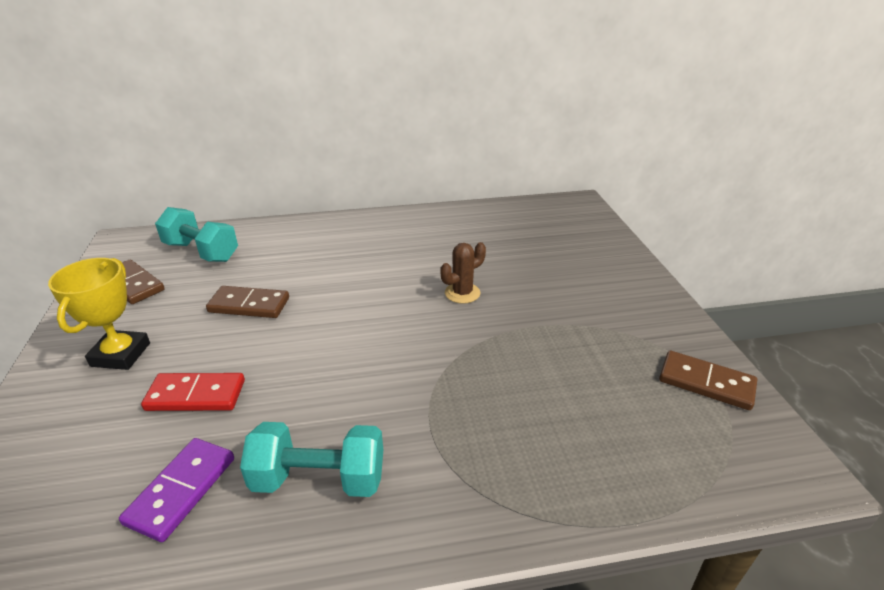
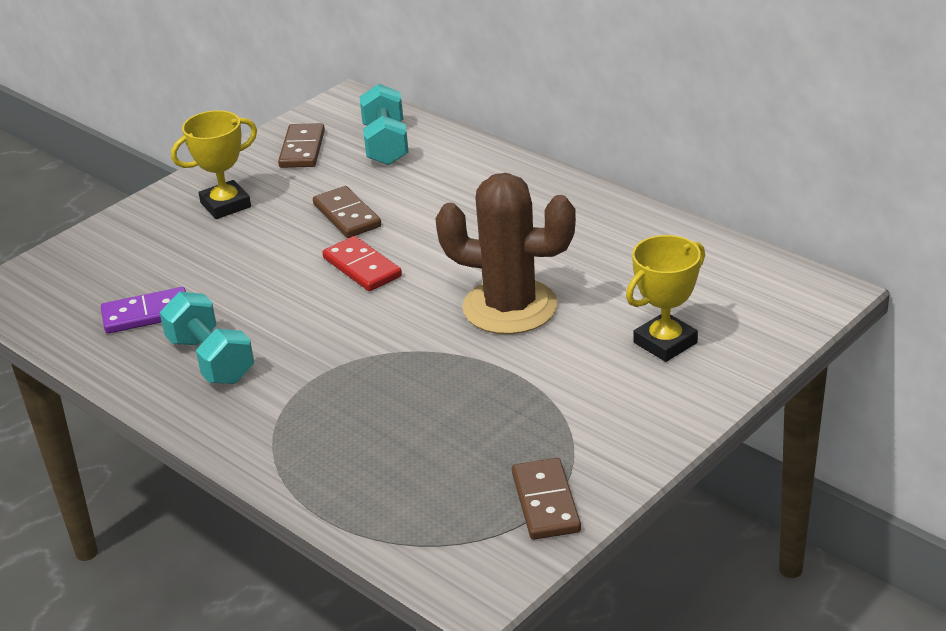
camera: 55 degrees right, 0 degrees up
(196, 395) = (225, 263): red domino -> red domino (362, 267)
(462, 293) = (510, 307): brown cactus -> brown cactus, size x2.15
(570, 261) = (665, 343): none -> yellow trophy

